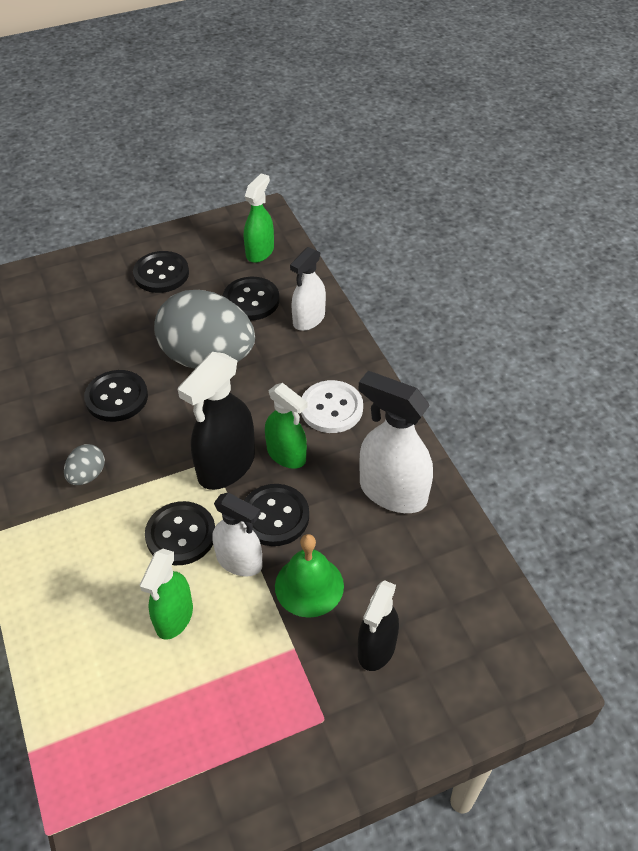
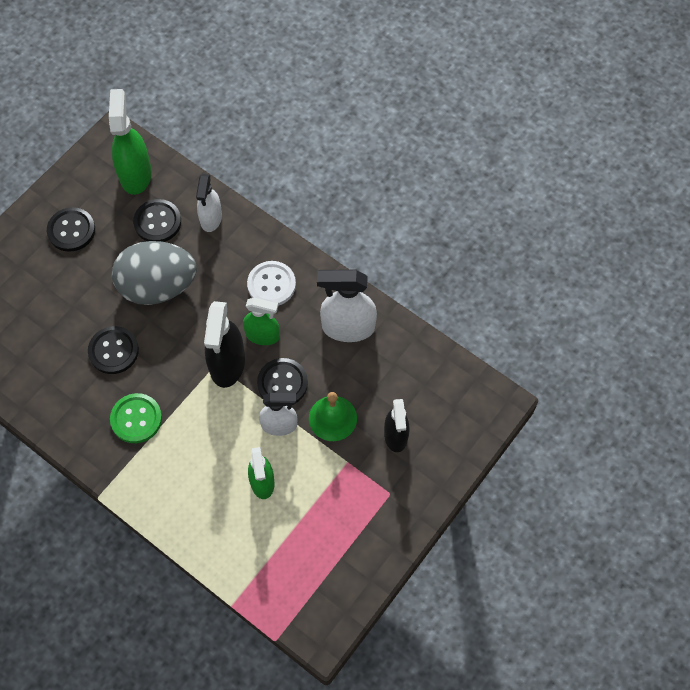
camera: 30 degrees left, 15 degrees up
(87, 475) = (136, 419): grey egg -> green button
(181, 535) = (229, 427): black button -> none
(260, 252) = (135, 174): green spray bottle -> green spray bottle, size x1.53

